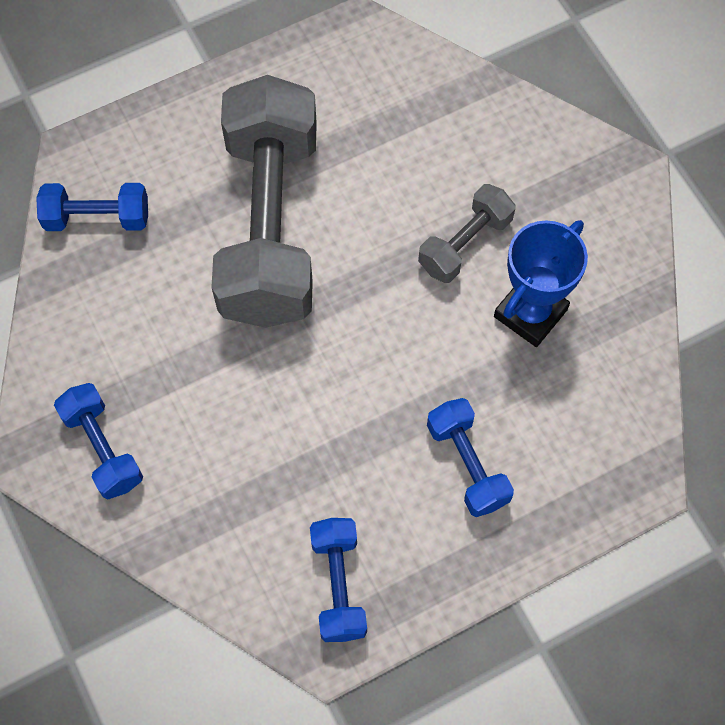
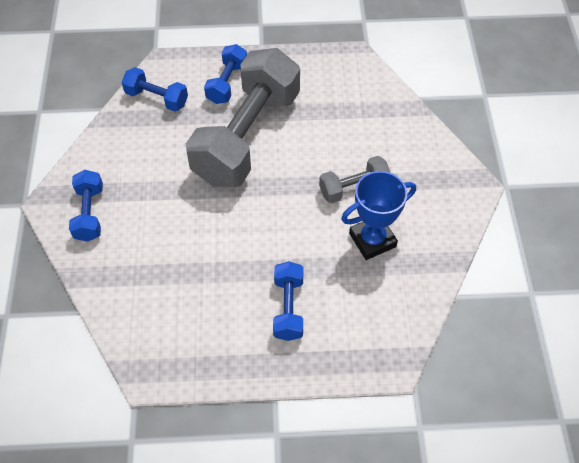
camera: 25 degrees right, 10 degrees down
(338, 585) = (175, 342): blue dumbbell -> blue dumbbell (227, 83)

